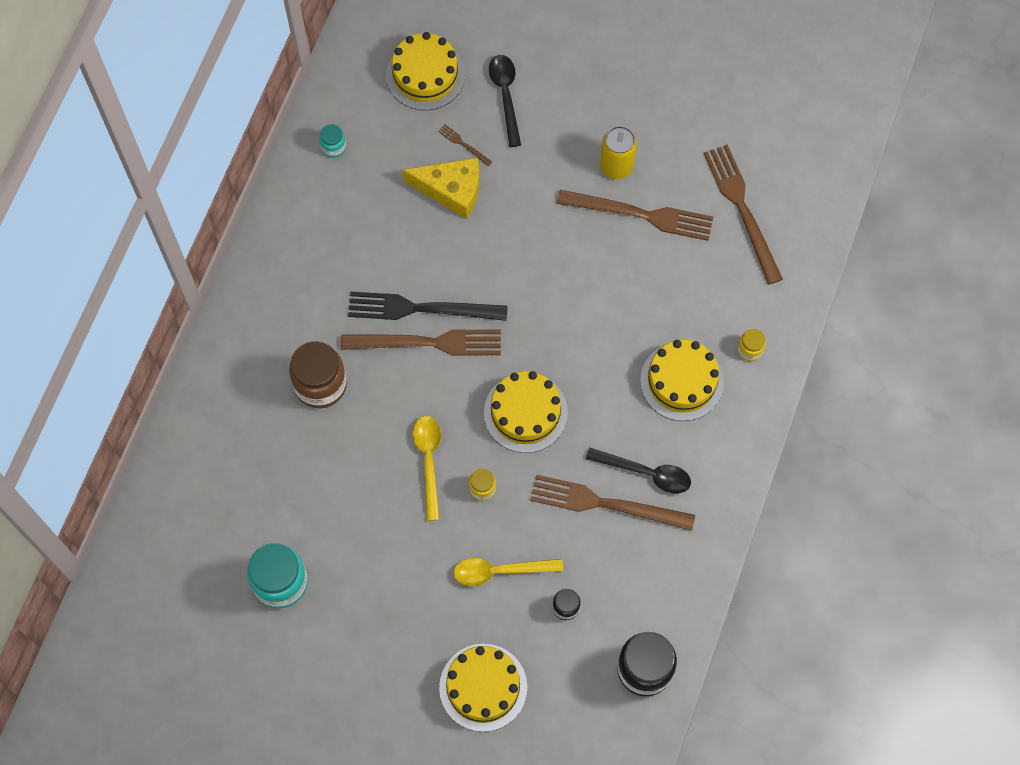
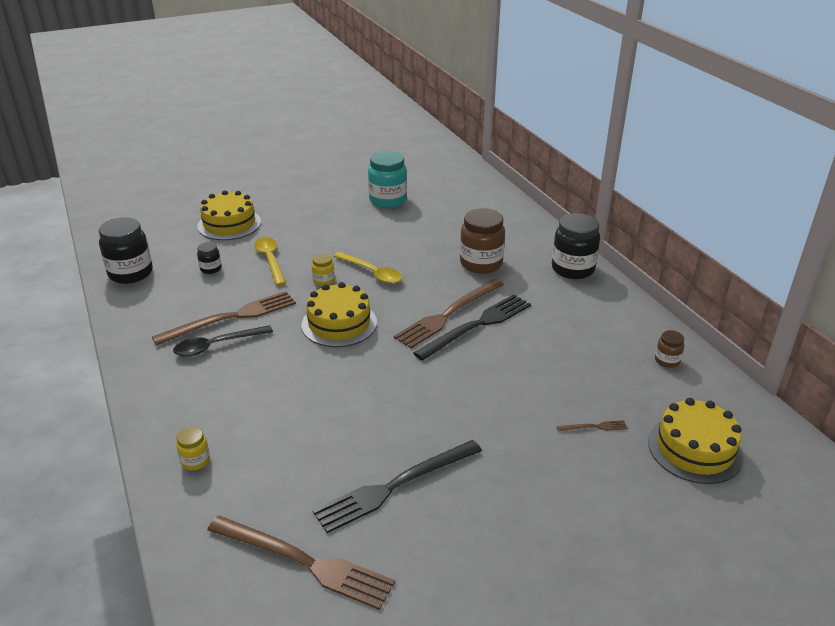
camera: 135 degrees right, 35 degrees down
(254, 303) = (573, 269): none -> black jar
(333, 147) = (667, 361): turquoise jar -> brown jar
(451, 190) = (557, 394): yellow cheese -> none
(500, 571) = (270, 260): yellow spoon -> yellow spoon turned 60 degrees counterclockwise
(505, 96) = (619, 484): black spoon -> none
(616, 166) = (460, 506): yellow can -> none
(641, 214) = (395, 486): brown fork -> black fork
(682, 381) = (238, 406): yellow cake -> none

